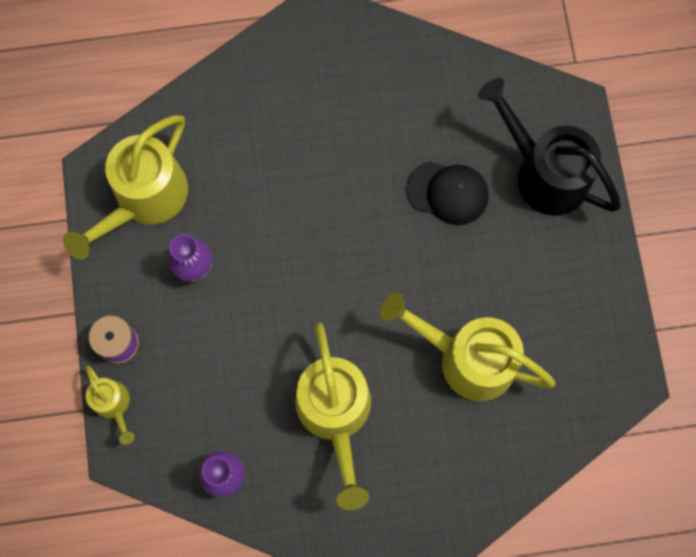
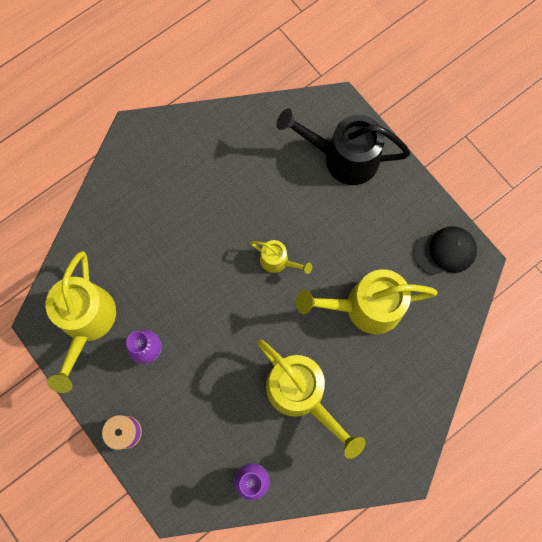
camera: 30 degrees left, 0 degrees up
(114, 405) = (147, 477): yellow watering can -> yellow watering can (278, 261)
(448, 192) = (289, 205): black cap -> black cap (445, 251)

